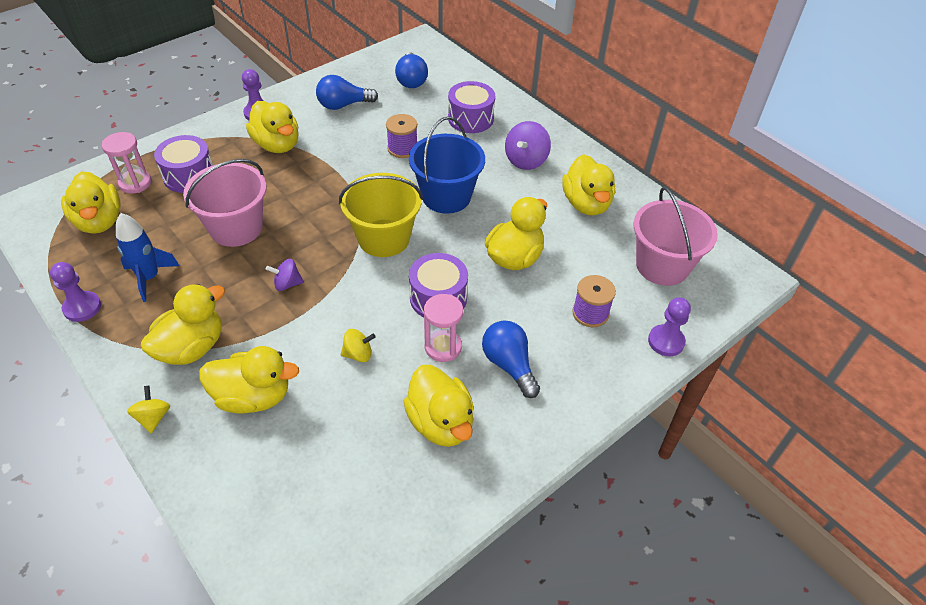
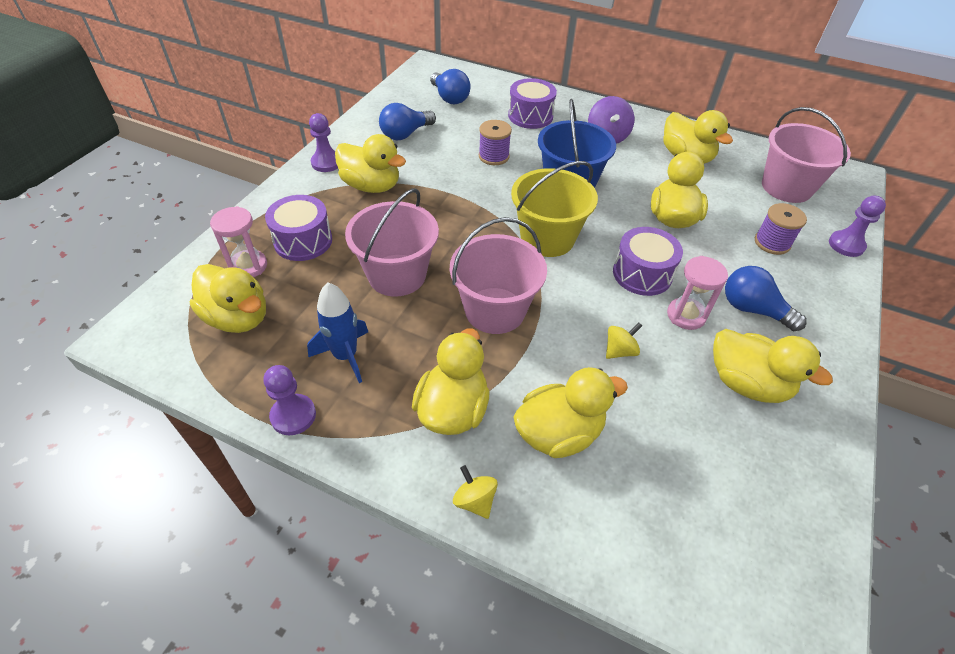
camera: 25 degrees left, 0 degrees up
(287, 284) = (495, 310): purple spinning top -> pink bucket

